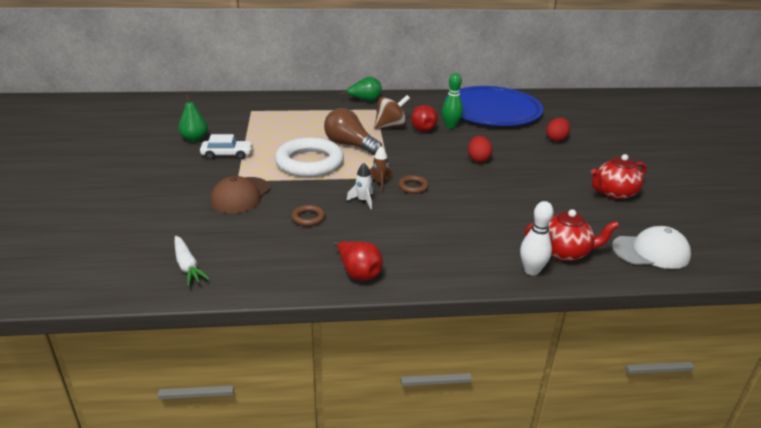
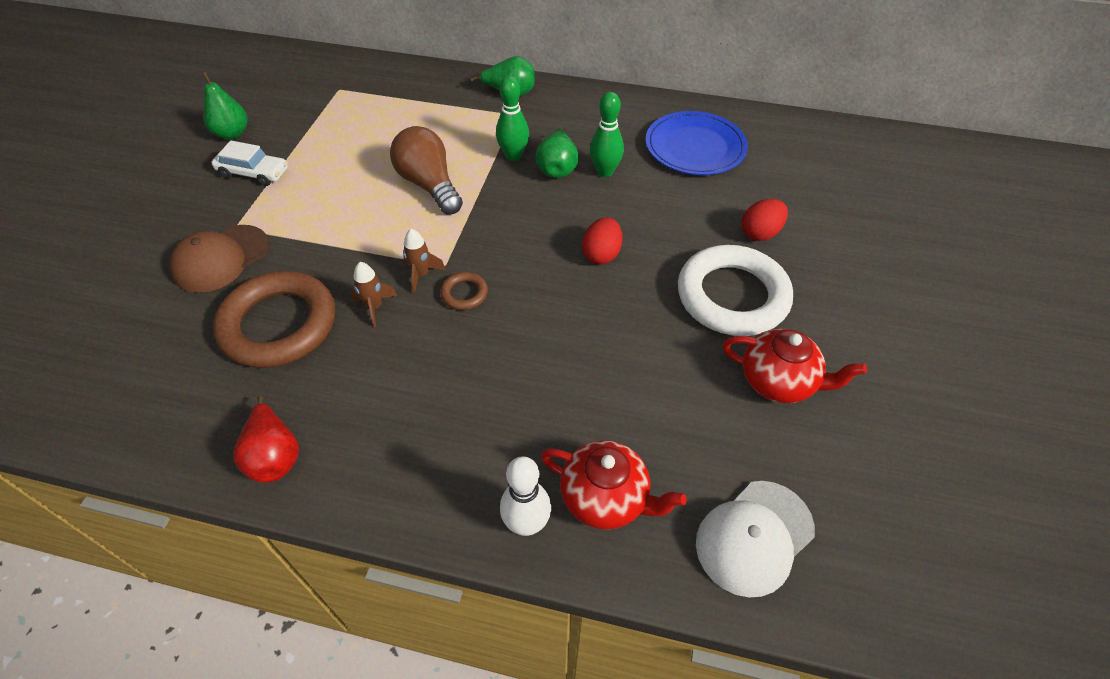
camera: 20 degrees right, 20 degrees up
(187, 266) = (73, 381): white carrot -> none
(308, 218) = (279, 325): brown ring -> brown ring, size x2.37
(309, 162) = (351, 211): white ring -> white ring (732, 296)
(363, 201) = (374, 307): white rocket -> brown rocket
(391, 126) = (513, 156): brown spinning top -> green bowling pin
(422, 128) = (557, 169): red pear -> green pear
(492, 110) = (695, 147): blue plate -> blue plate, size x0.64
(614, 193) = (778, 381): red teapot -> red teapot turned 150 degrees counterclockwise
(651, 251) = (754, 537): white cap -> white cap turned 120 degrees clockwise

